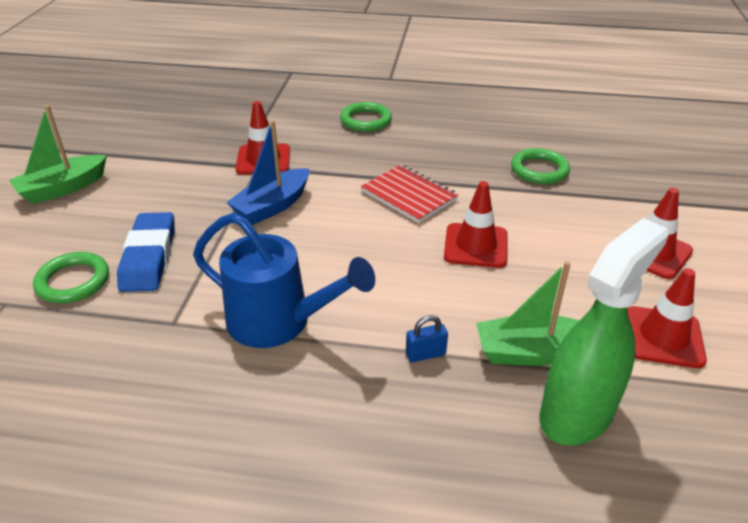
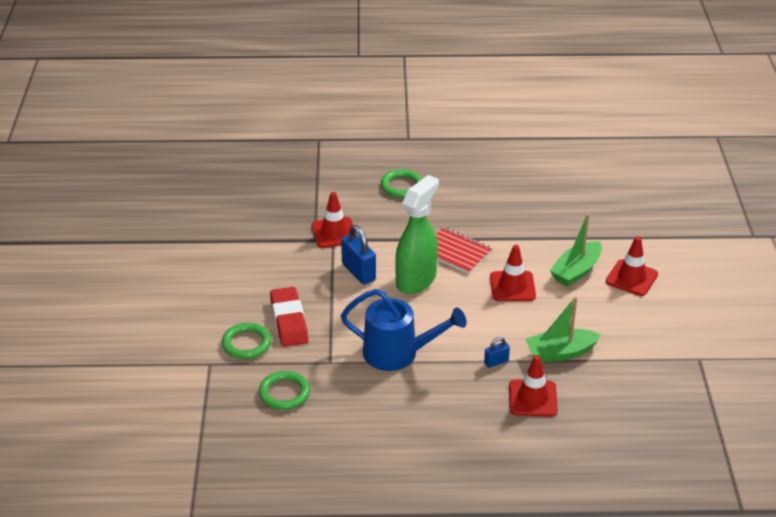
camera: 10 degrees left, 0 degrees up
(63, 188) = (191, 275): green boat -> green boat (576, 271)
(149, 257) = (289, 321): blue eraser -> red eraser
(272, 206) = (358, 272): blue boat -> blue padlock
(539, 170) = (547, 219): green ring -> green ring (284, 393)
(577, 413) = (590, 383): green spray bottle -> green spray bottle (416, 280)
(663, 337) = (638, 334): red traffic cone -> red traffic cone (532, 398)

